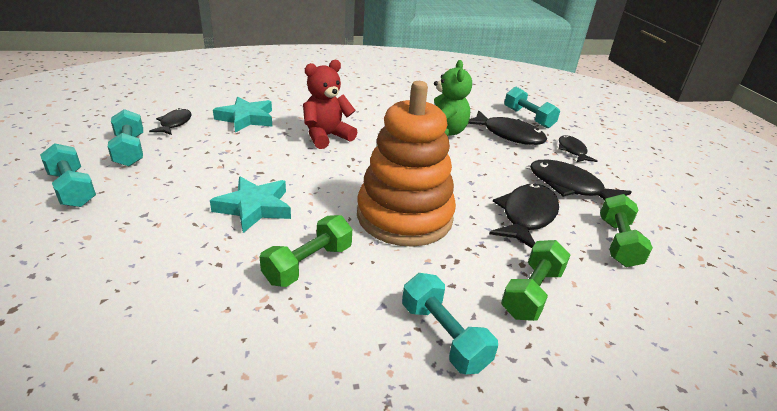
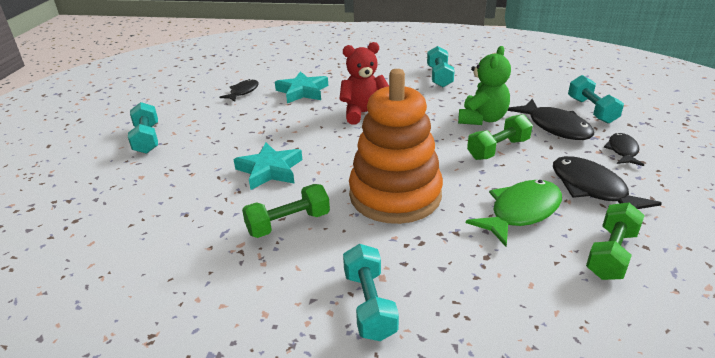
camera: 25 degrees right, 0 degrees up
(130, 150) = (199, 112): turquoise dumbbell -> turquoise dumbbell (439, 77)
(526, 216) = (521, 212): black fish -> green fish
(532, 293) = (478, 285): green dumbbell -> green dumbbell (498, 149)

